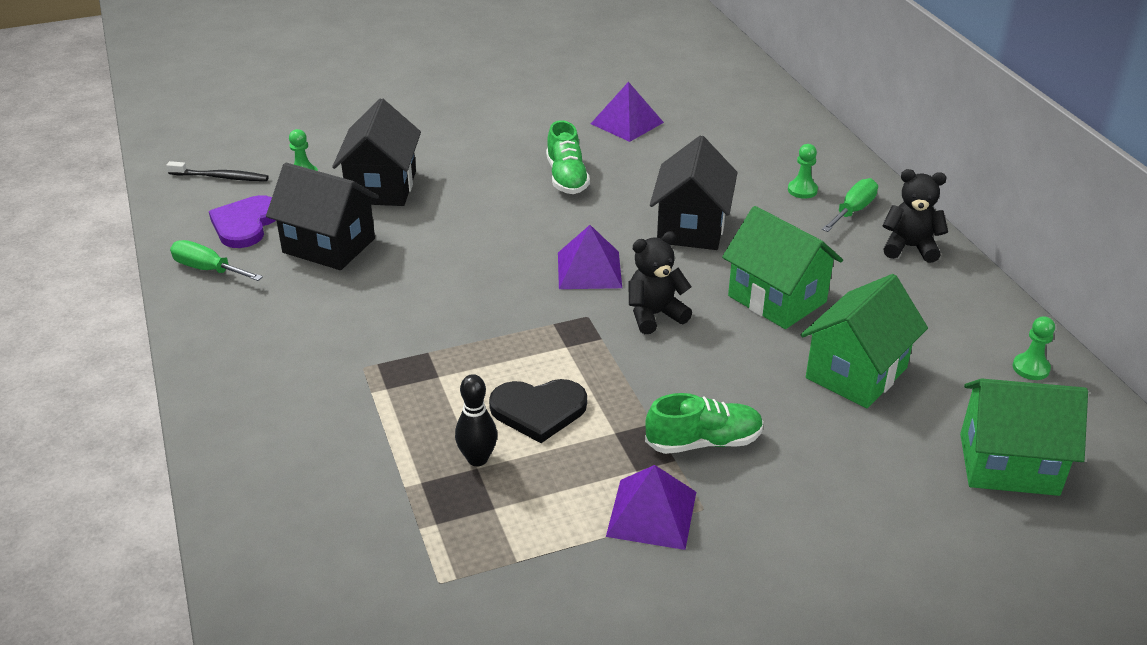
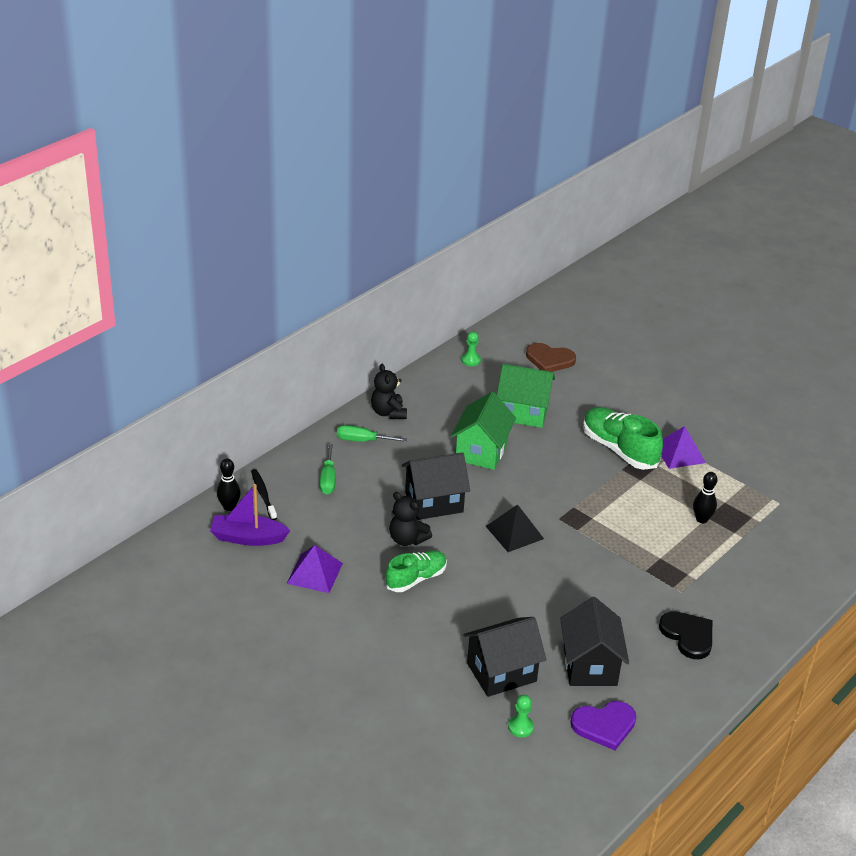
camera: 120 degrees left, 0 degrees up
(208, 269) = (665, 715): green screwdriver -> green screwdriver (328, 479)
(220, 177) = (561, 778): black toothbrush -> black toothbrush (263, 495)
(538, 410) = (649, 511): black heart -> black heart (688, 635)
(589, 270) = (514, 532): purple pyramid -> black pyramid
(654, 315) = (535, 493): black teddy bear -> black teddy bear (407, 539)
(703, 442) = (619, 449): green shoe -> green shoe, size x1.51
(712, 100) = (248, 538): none -> purple boat
(772, 101) = (229, 507): none -> black bowling pin
(802, 190) = (352, 466): green pawn -> none
(1008, 464) = (549, 360): green house -> brown heart

